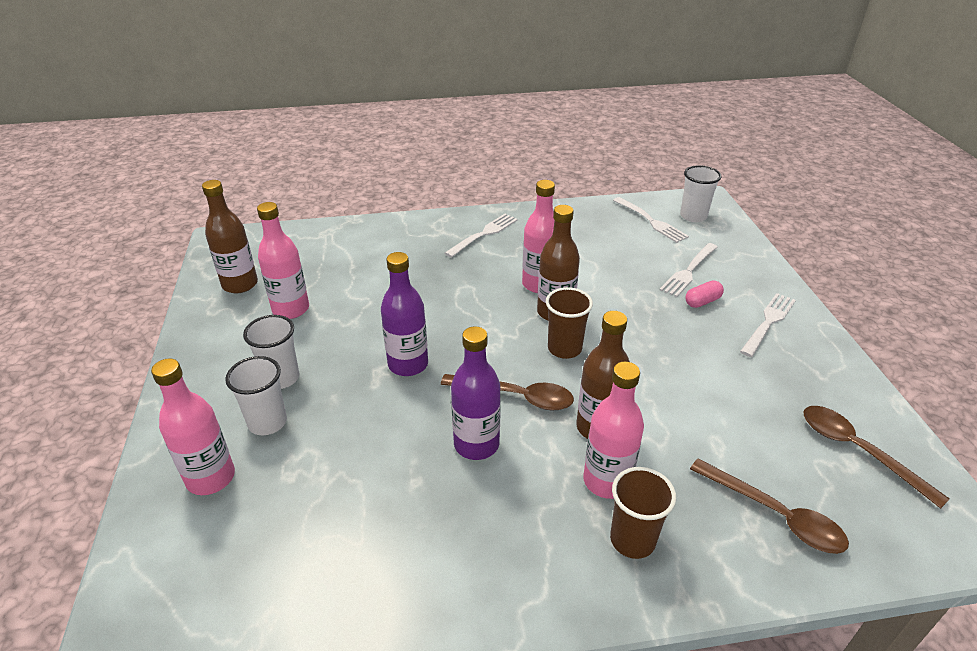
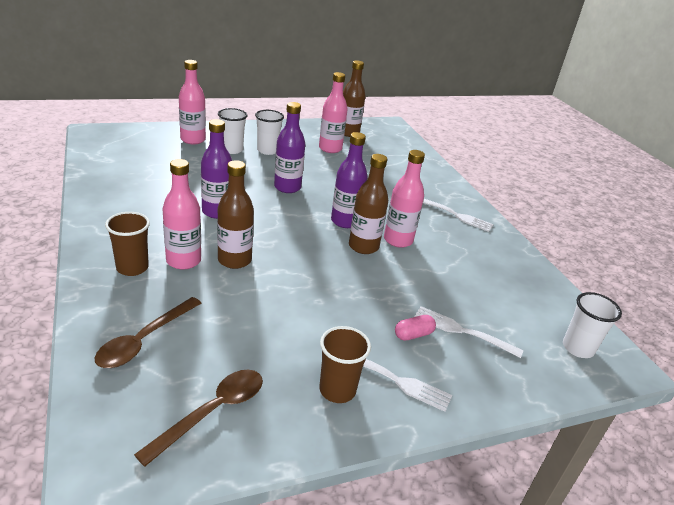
camera: 75 degrees right, 5 degrees down
(500, 320) = (345, 221): none -> purple bottle
(516, 396) = (263, 227): brown spoon -> none
(564, 348) = (319, 249): brown cup -> brown cup (337, 390)
(651, 221) = (543, 313): white fork -> none
(702, 301) = (413, 334): pink capsule -> pink capsule turned 75 degrees counterclockwise

